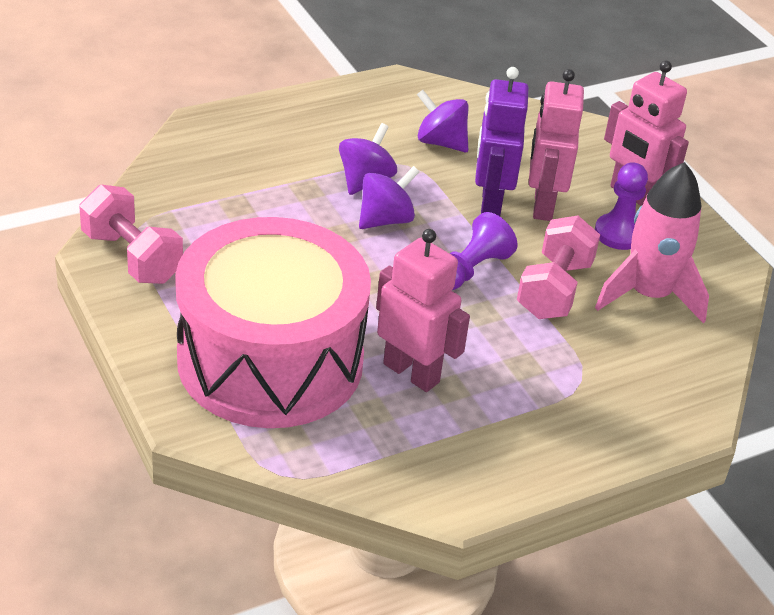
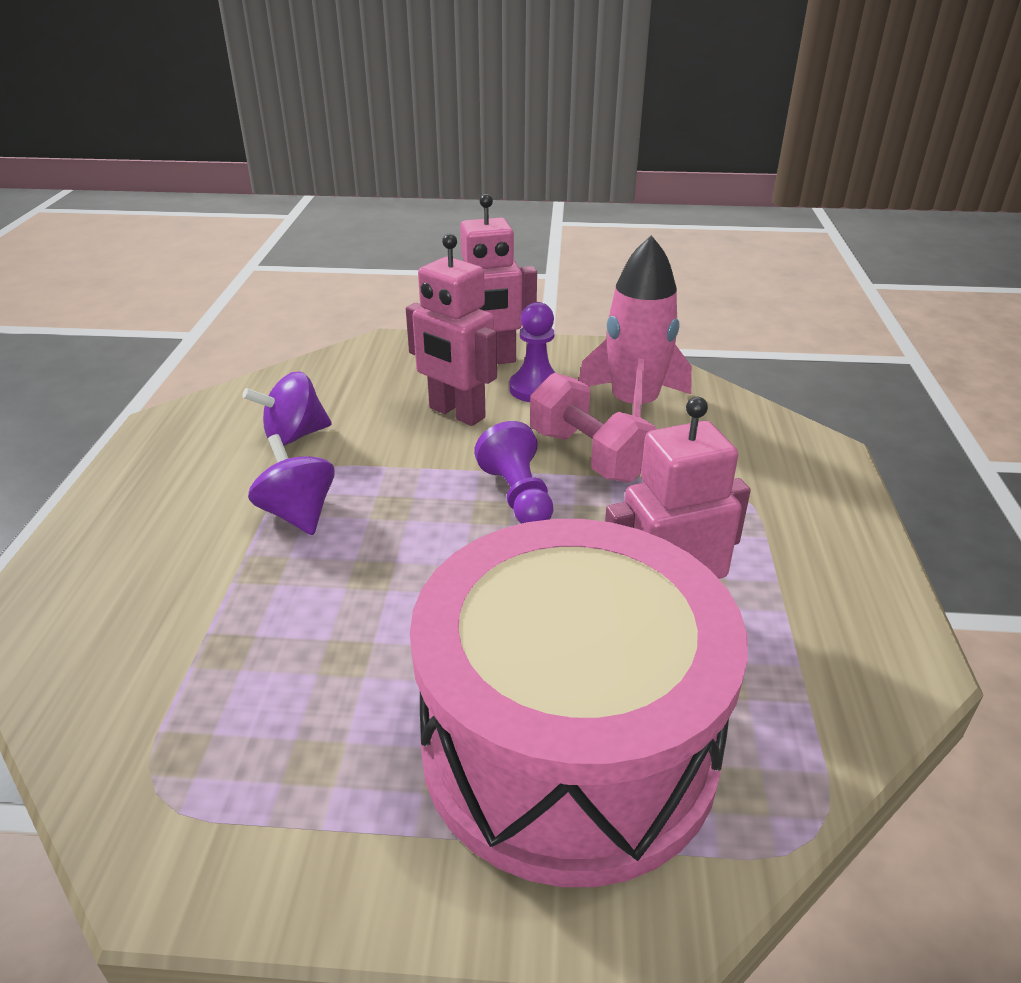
camera: 55 degrees left, 5 degrees down
(132, 257) = (217, 832): pink dumbbell -> none
(385, 220) = (381, 525): purple spinning top -> none
(490, 203) = (423, 443): purple robot -> none

